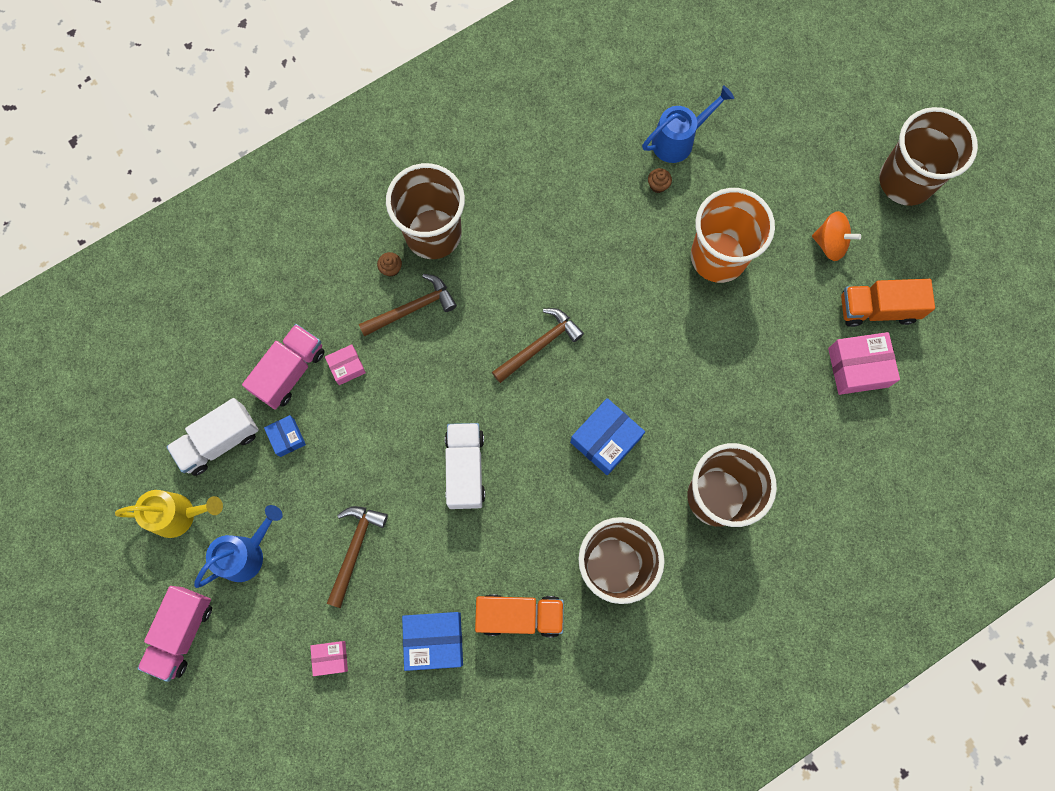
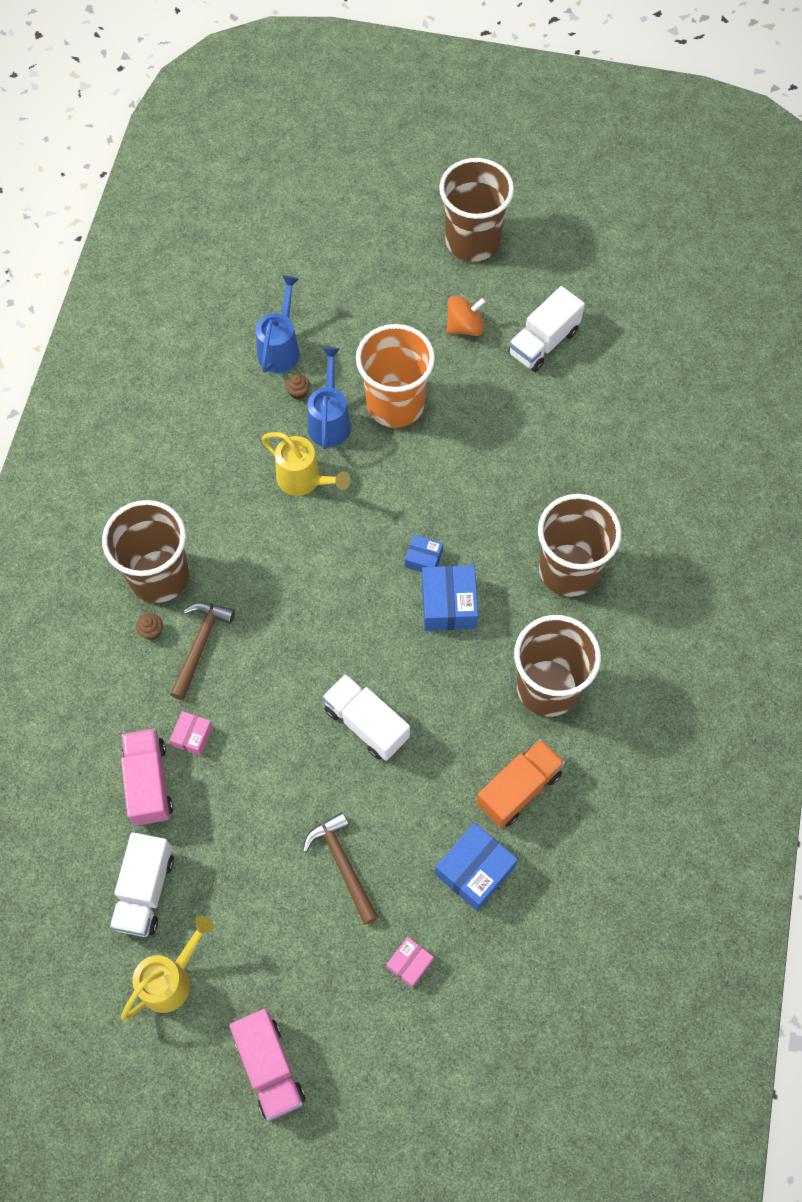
camera: 45 degrees left, 10 degrees down
(247, 554) = (259, 953): blue watering can -> blue watering can (329, 421)
(287, 438) = (199, 834): blue box -> blue box (423, 559)
(540, 345) = (329, 582): brown hammer -> none
(597, 255) = (304, 480): none -> yellow watering can
(858, 367) = (572, 393): pink box -> none
(877, 309) = (543, 342): orange truck -> white truck

